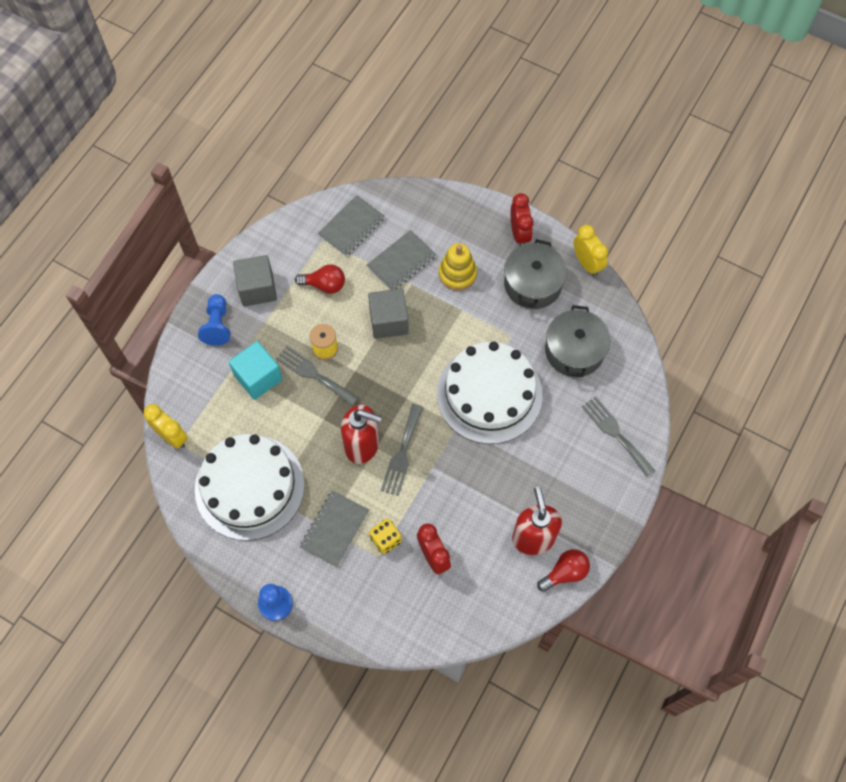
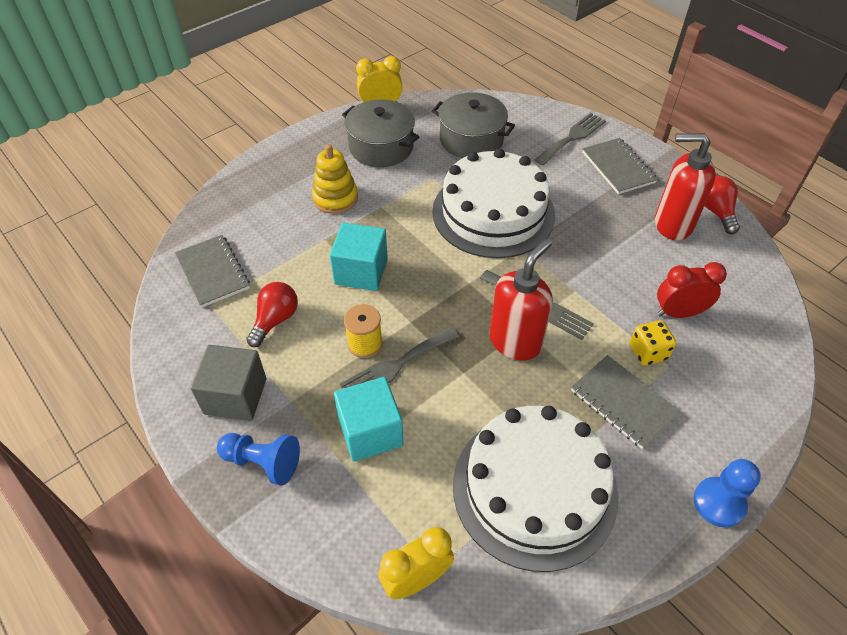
camera: 70 degrees left, 15 degrees down
(389, 321) = (361, 272): grey cube -> turquoise cube
(401, 261) = (290, 240): grey notebook -> grey notebook (618, 167)
(519, 234) = (317, 140): red clock -> none
(615, 433) = (572, 137): grey fork -> grey fork turned 150 degrees clockwise

